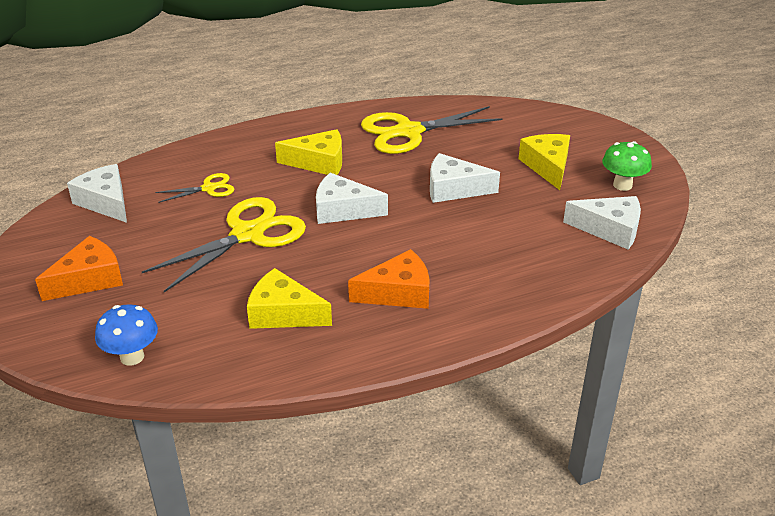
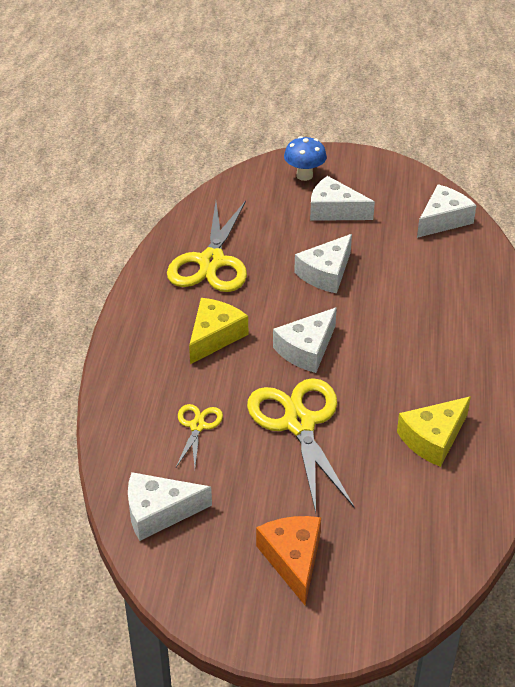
camera: 60 degrees left, 5 degrees up
(132, 357) = (434, 557): blue mushroom -> blue mushroom (304, 175)
(398, 293) = (448, 361): orange cheese -> none
(547, 166) = (334, 210): yellow cheese -> white cheese
(622, 185) = (390, 187): green mushroom -> none

